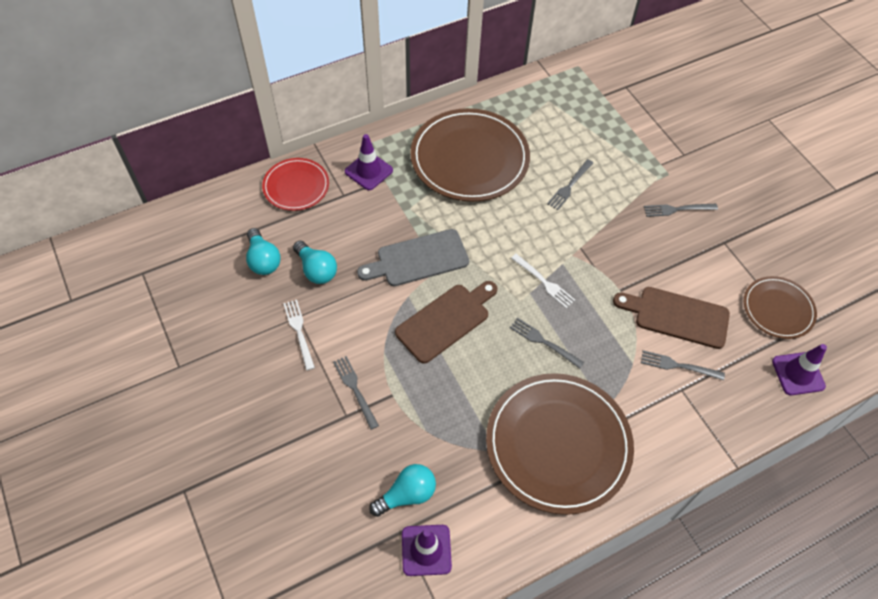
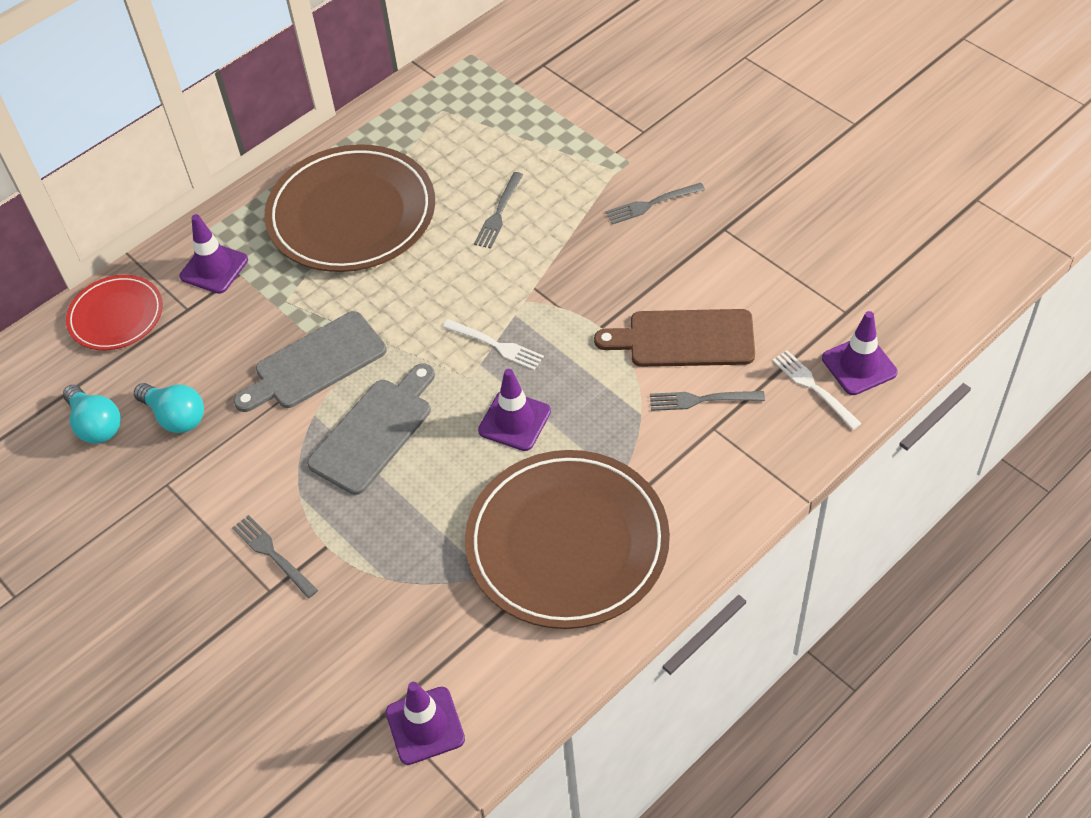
camera: 10 degrees left, 5 degrees down
(299, 331) = (173, 503): white fork -> white fork (813, 387)
(407, 494) = (380, 665): turquoise light bulb -> none
(446, 320) = (374, 431): brown cutting board -> grey cutting board
(543, 342) = (514, 421): grey fork -> purple traffic cone
(778, 309) = (814, 293): brown plate -> none

